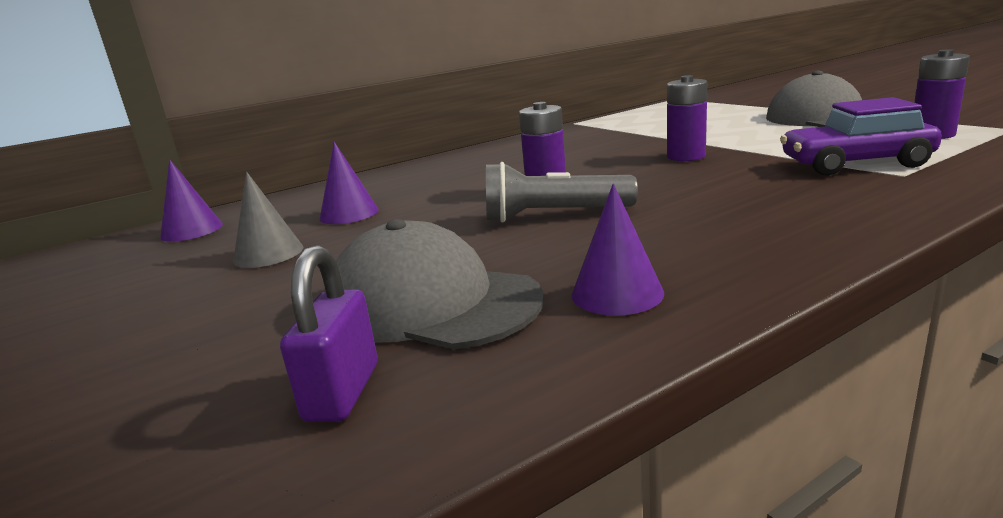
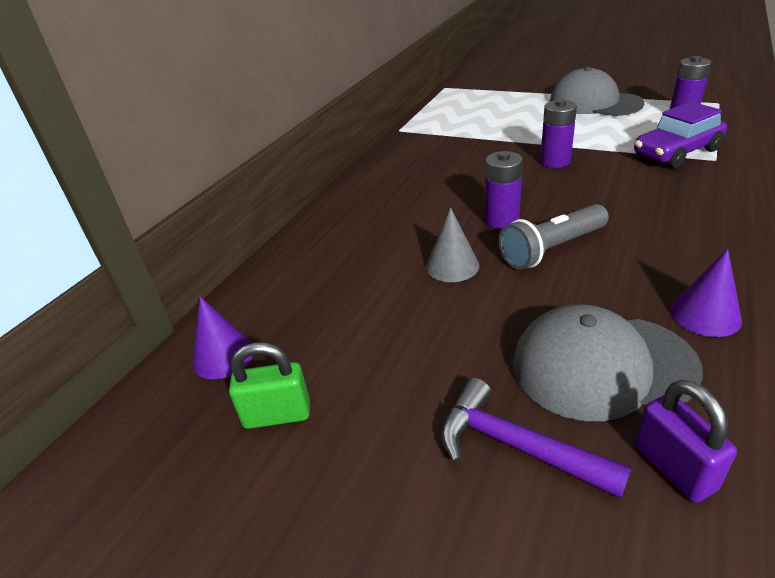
camera: 30 degrees left, 15 degrees up
(156, 268) = (277, 415): none -> green padlock
(255, 332) = (515, 446): none -> purple hammer
(268, 253) = (370, 360): grey cone -> grey cone (452, 266)
(349, 214) = (366, 290): purple cone -> none

